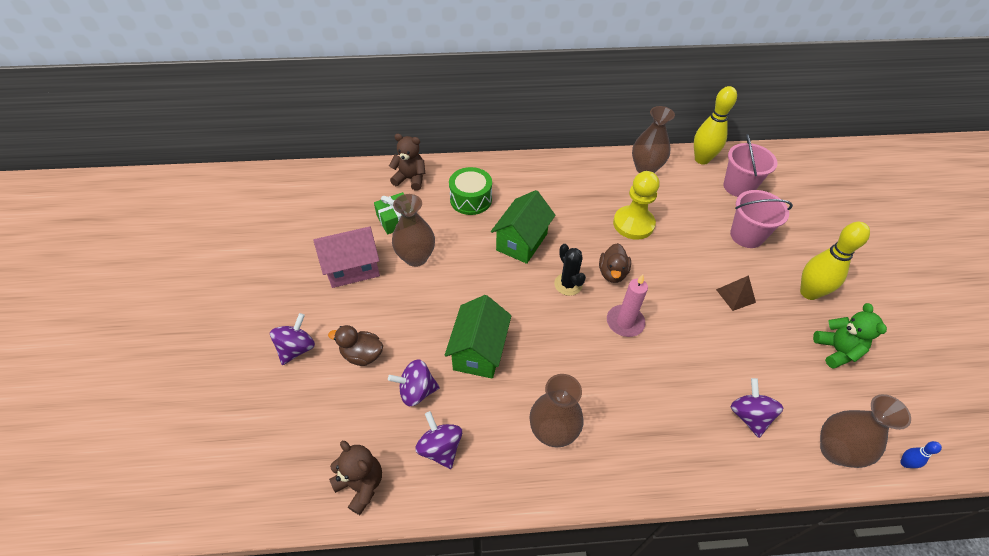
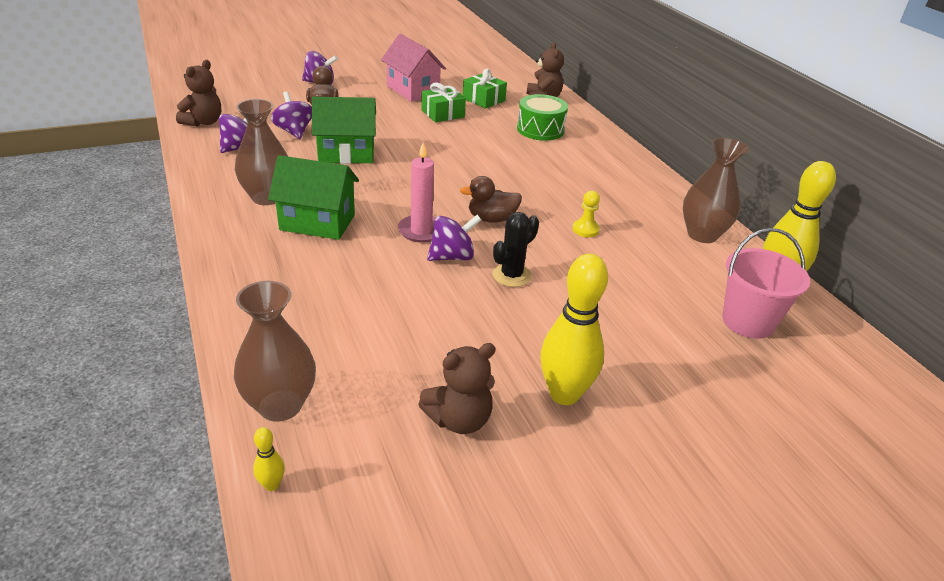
camera: 70 degrees right, 15 degrees down
(416, 257) = (442, 113): brown vase -> green gift
(522, 242) = (500, 161): green house -> green house (317, 222)
(568, 284) = (456, 192): black cactus -> black cactus (511, 275)
(633, 224) = (585, 229): yellow pawn -> yellow pawn, size x0.48
(735, 295) = (512, 316): brown pyramid -> none
(746, 236) = (642, 329): pink bucket -> none
(749, 416) = (317, 326): purple spinning top -> purple spinning top (452, 257)
(836, 350) = (459, 419): green teddy bear -> brown teddy bear
(905, 463) = (272, 485): blue bowling pin -> yellow bowling pin

